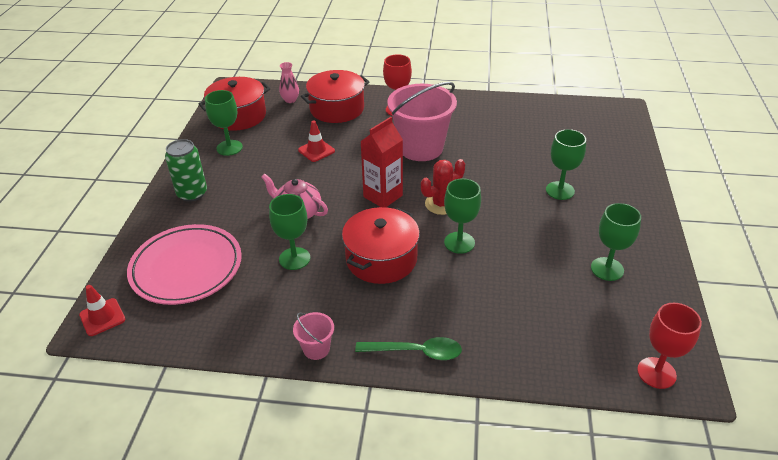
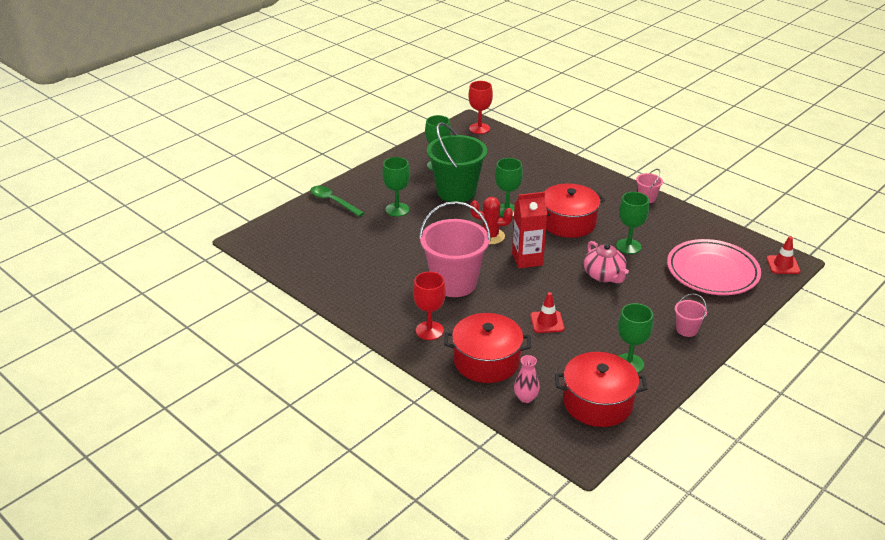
camera: 145 degrees left, 5 degrees down
(192, 193) = (686, 330): green can -> pink bucket
(416, 352) = (590, 177): green spoon -> green spoon (333, 201)
(538, 241) = (456, 191): none -> green bucket

